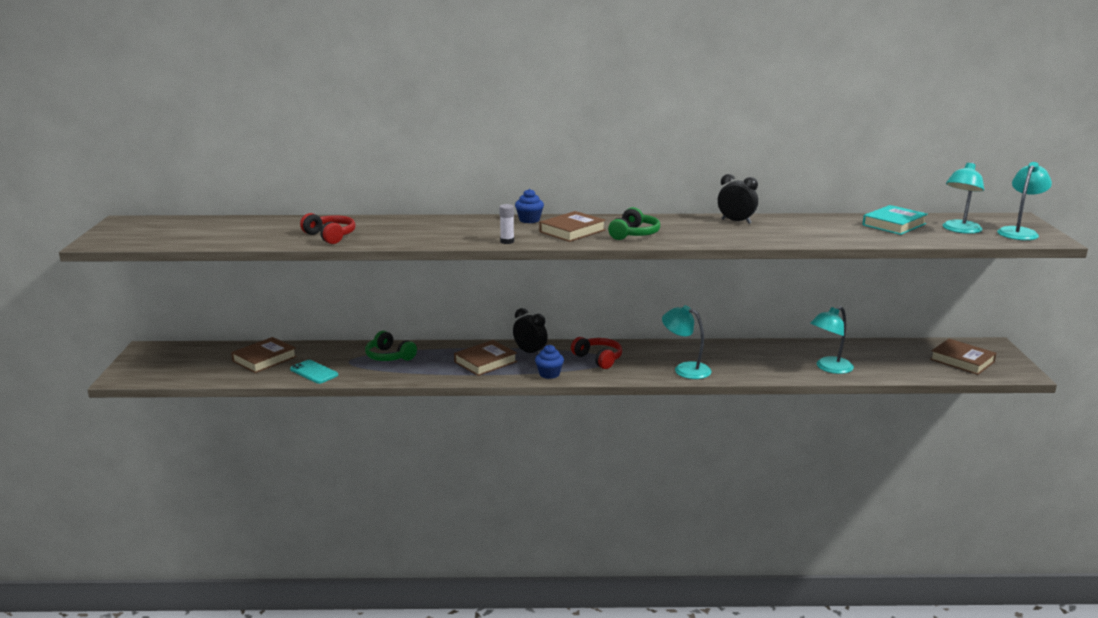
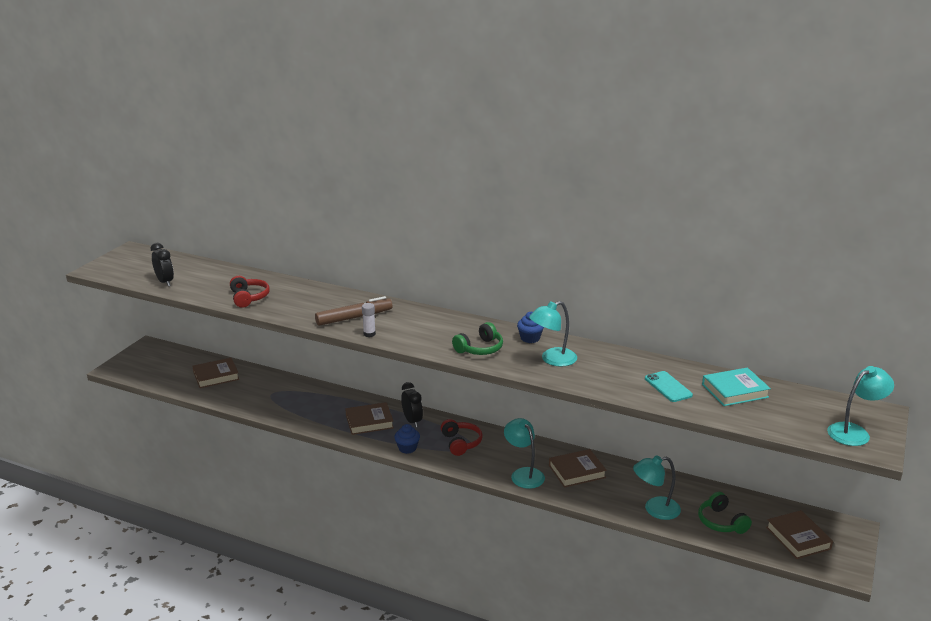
camera: 25 degrees right, 5 degrees up
(314, 372) = (238, 398): turquoise phone -> turquoise phone (668, 387)
(389, 356) = (303, 397): green headphones -> green headphones (721, 522)
(473, 233) = (354, 318): none -> brown marker
(529, 220) = (414, 311): blue cupcake -> blue cupcake (530, 338)
(572, 231) = (433, 333): brown book -> brown book (577, 471)
(736, 221) = (587, 352): black clock -> black clock (165, 282)
(959, 230) = (793, 414): turquoise lamp -> turquoise lamp (552, 359)

